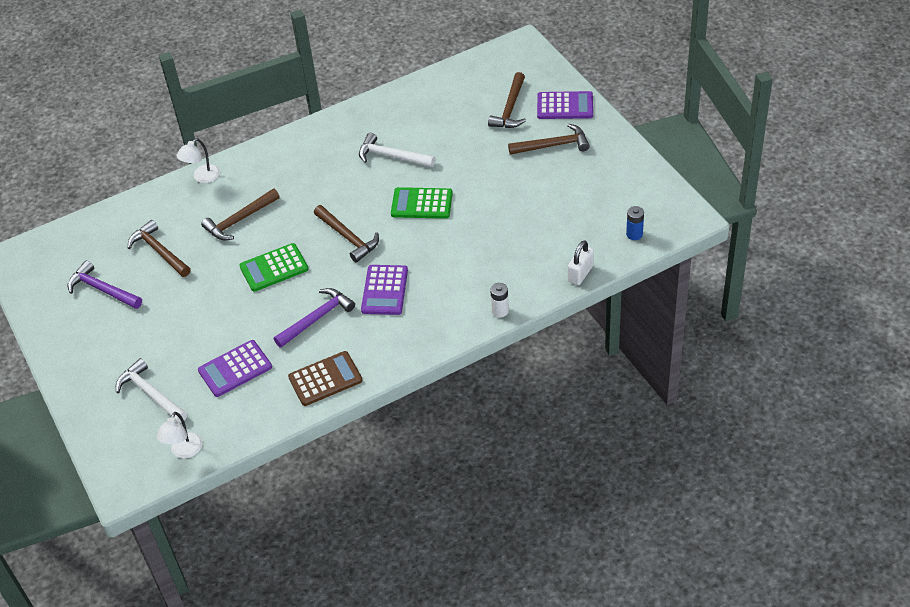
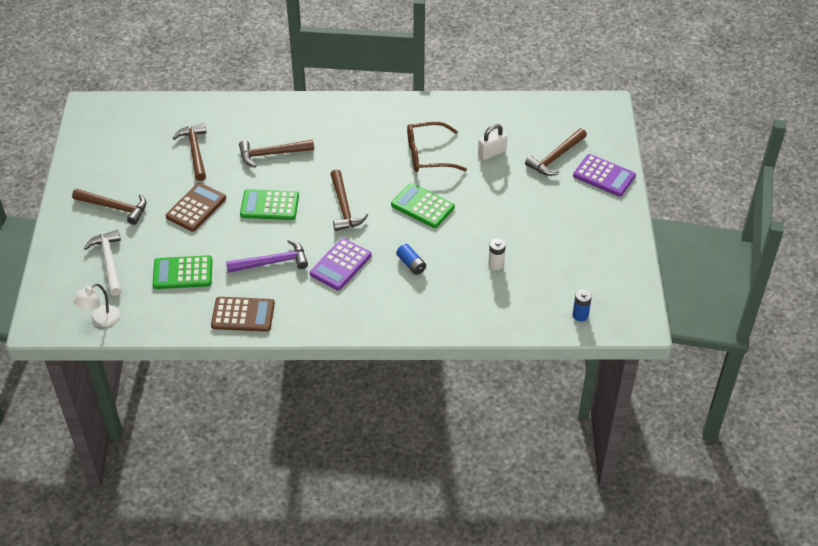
camera: 25 degrees right, 0 degrees up
(102, 289) = (133, 163): purple hammer -> none
(201, 303) = (196, 207): none -> brown calculator
(202, 177) = (269, 106): white lamp -> none
(235, 369) = (183, 273): purple calculator -> green calculator
(392, 156) = (428, 155): white hammer -> brown glasses
(450, 260) = (411, 264): none -> blue battery
(500, 311) = (419, 326): white battery -> white battery (496, 264)
(553, 145) = (568, 206): brown hammer -> brown hammer (115, 207)
(580, 273) = (509, 327): white padlock -> white padlock (492, 153)

